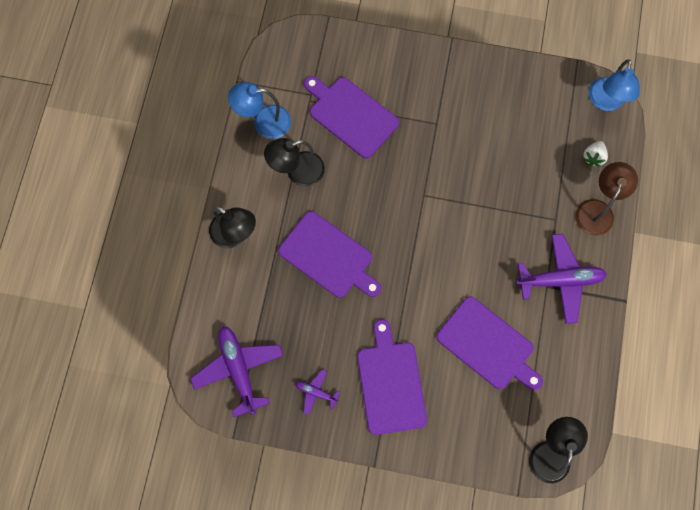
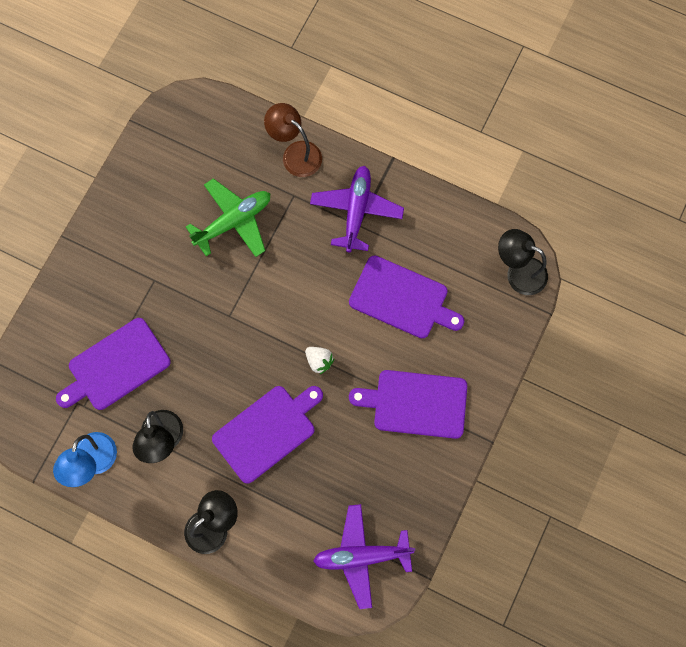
camera: 75 degrees left, 0 degrees up
(316, 392) = (406, 481): purple plane -> none
(488, 345) = (402, 298): purple cutting board -> purple cutting board turned 60 degrees clockwise
(512, 174) = (233, 222): none -> green plane
(593, 157) = (240, 139): white strawberry -> white strawberry (319, 361)
(605, 102) = (185, 109): blue lamp -> none

